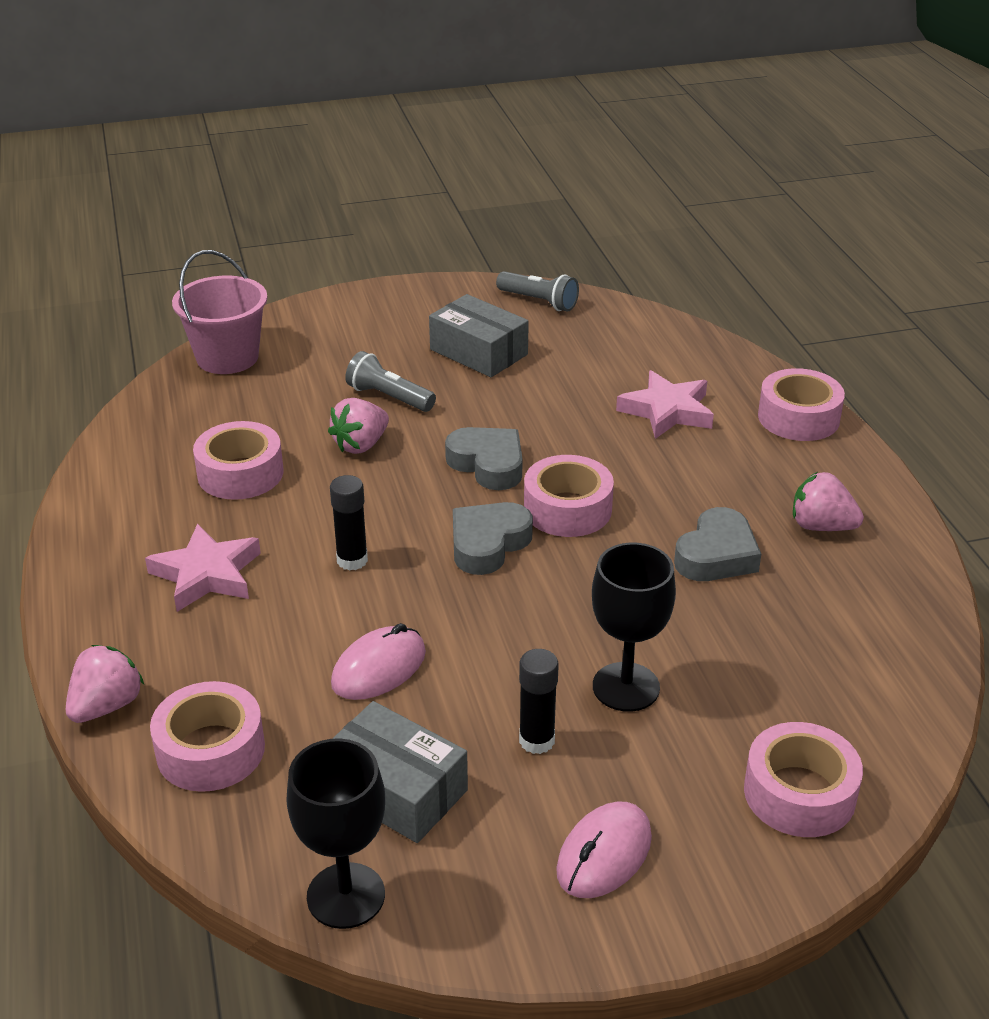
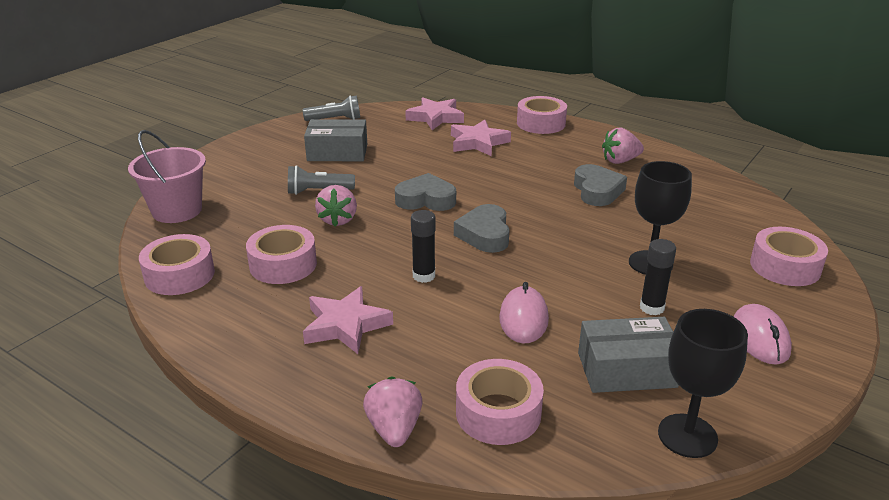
camera: 40 degrees left, 5 degrees down
(567, 509) = (499, 202): pink tape -> pink tape (179, 275)
(667, 349) = (435, 118): none -> pink star

